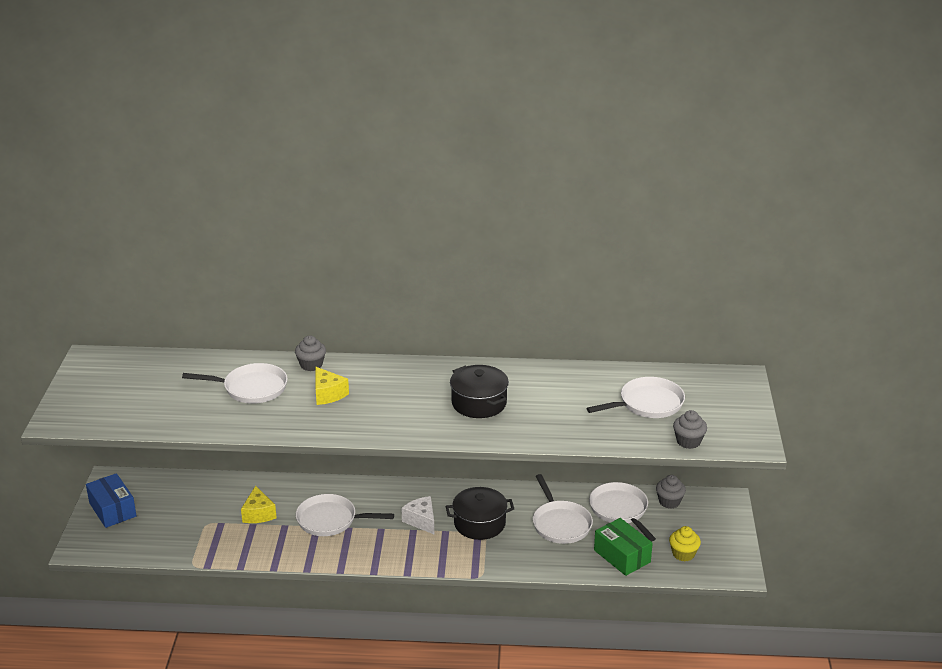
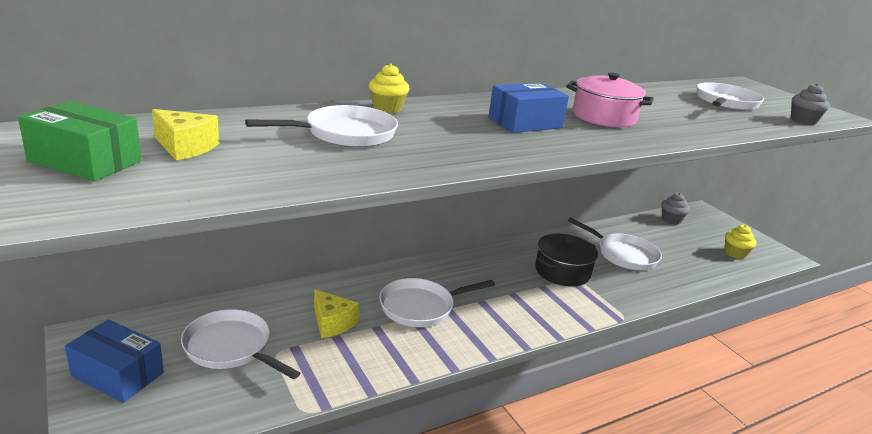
camera: 35 degrees left, 5 degrees down
(311, 365) = (387, 108): grey cupcake -> yellow cupcake
(328, 394) = (446, 128): yellow cheese -> yellow cheese (185, 147)
(398, 398) = (525, 123): none -> blue box
(421, 520) = (509, 283): white cheese -> none
(479, 403) = (603, 117): black pot -> pink pot
(620, 511) = (649, 234): white pan -> white pan (231, 348)
(622, 556) = (700, 267): green box -> green box (85, 161)

